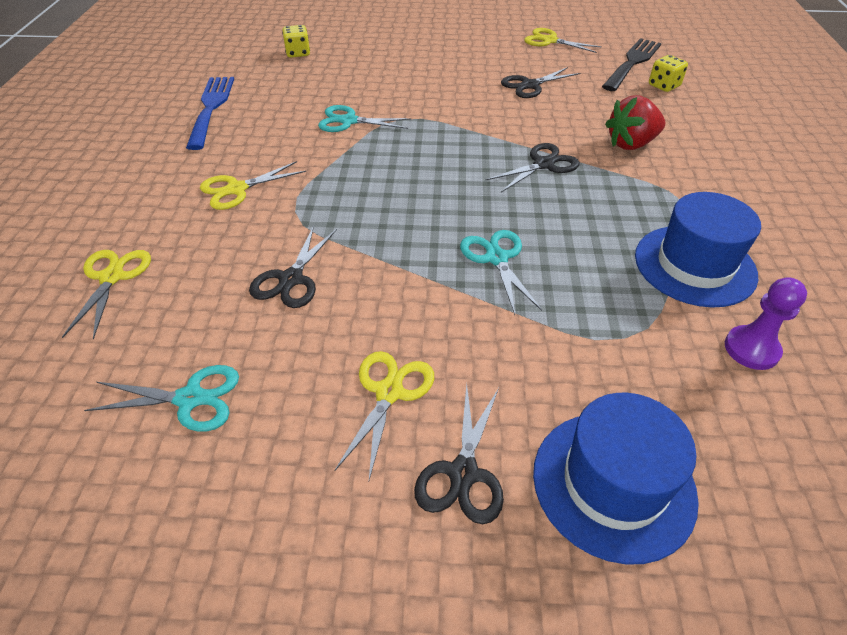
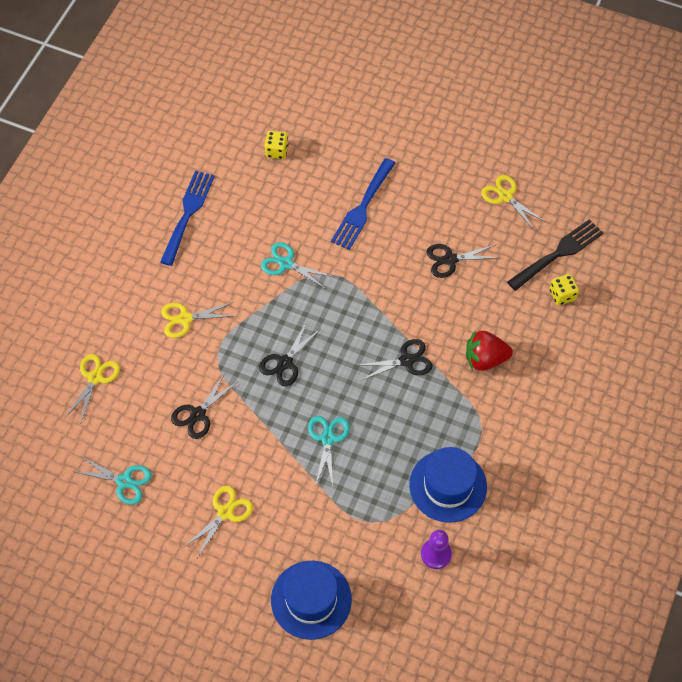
camera: 20 degrees right, 15 degrees up
(412, 70) = (362, 207): none -> blue fork
(463, 473) = (243, 569): black scissors -> black scissors (285, 363)

